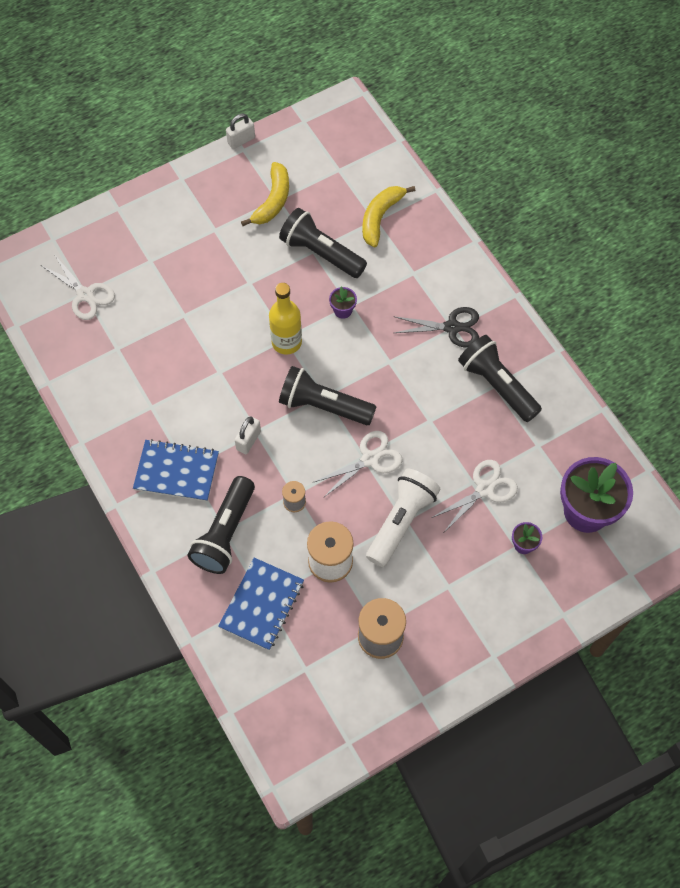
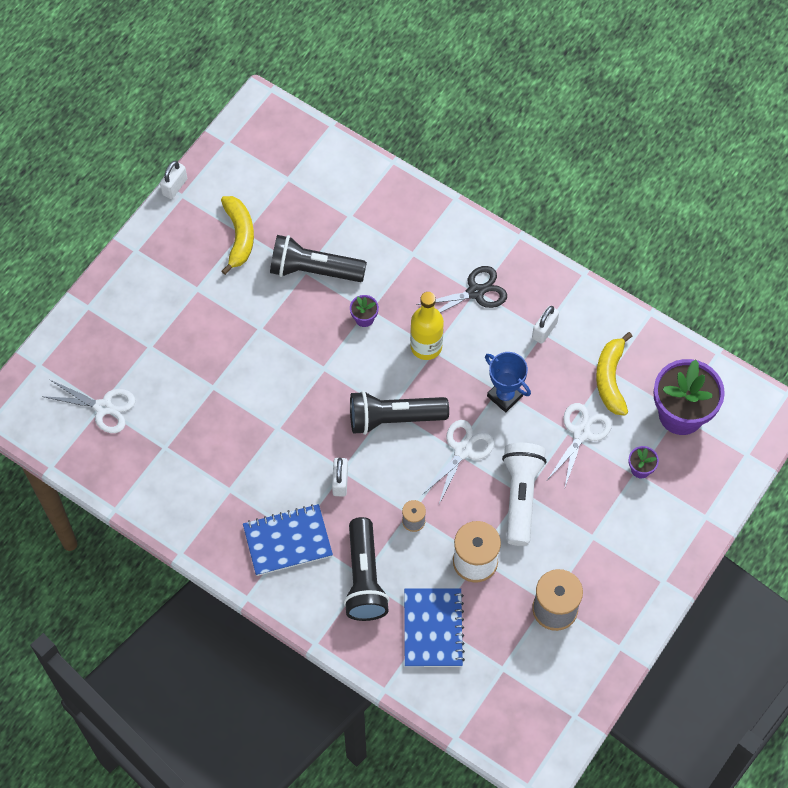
camera: 25 degrees left, 0 degrees up
(286, 342) = (326, 372): yellow bottle -> yellow bottle (426, 346)
(380, 217) = (353, 211): yellow banana -> yellow banana (610, 379)
(432, 427) = (505, 396): none -> blue trophy
(497, 385) = (544, 330): black flashlight -> white padlock

